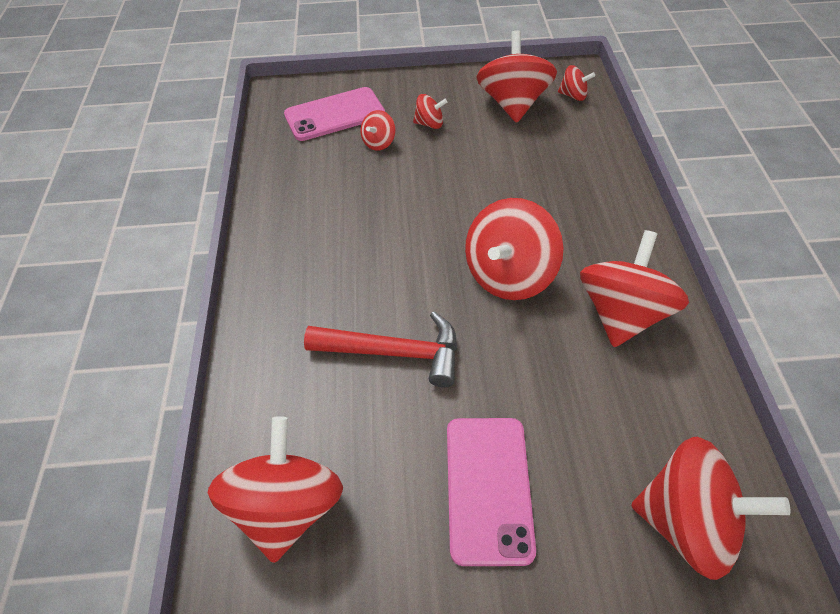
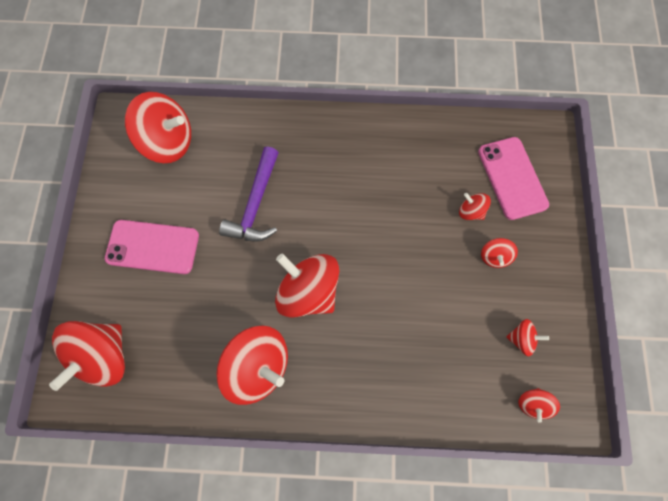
camera: 95 degrees right, 20 degrees up
(394, 353) = (255, 204): red hammer -> purple hammer
(513, 104) = (521, 339): red spinning top -> red spinning top, size x0.47

